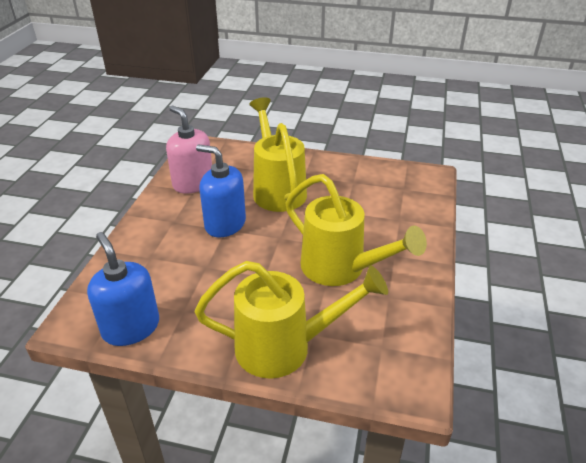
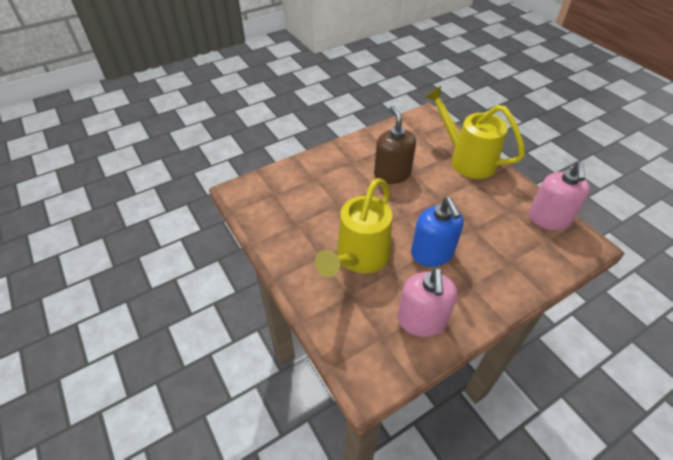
camera: 135 degrees left, 10 degrees up
(131, 327) = (548, 219): blue soap dispenser -> pink soap dispenser
(340, 269) = (392, 174): yellow watering can -> brown soap dispenser

